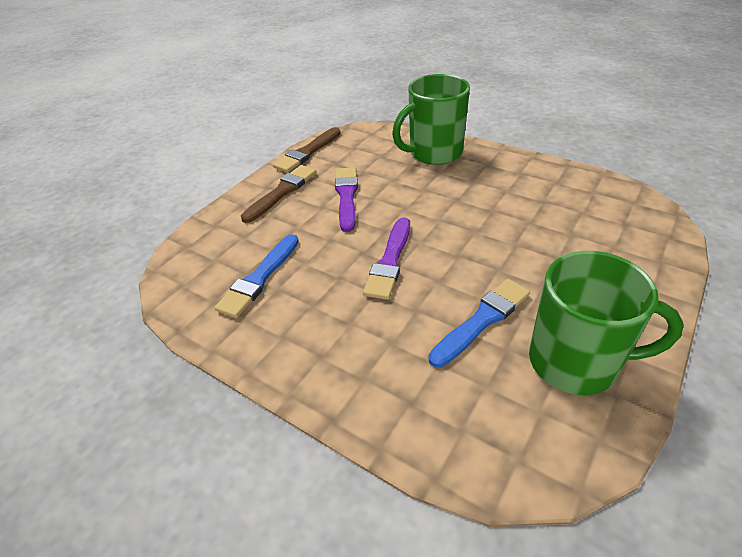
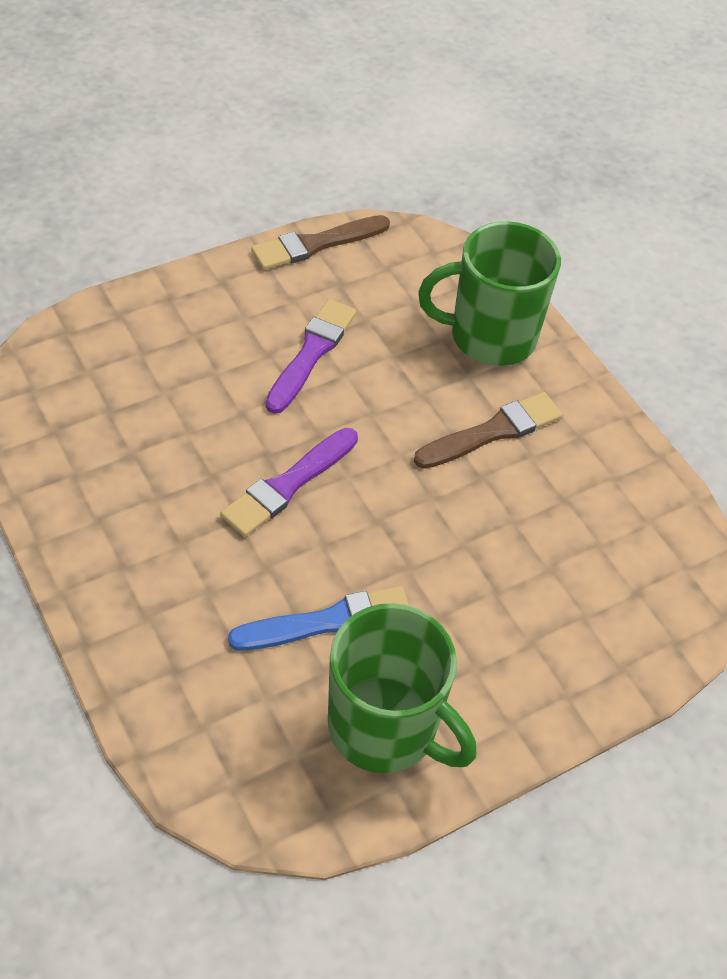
camera: 20 degrees right, 10 degrees up
(259, 278) = (121, 427): blue brush -> none
(282, 192) = (234, 302): brown brush -> brown brush (492, 432)

